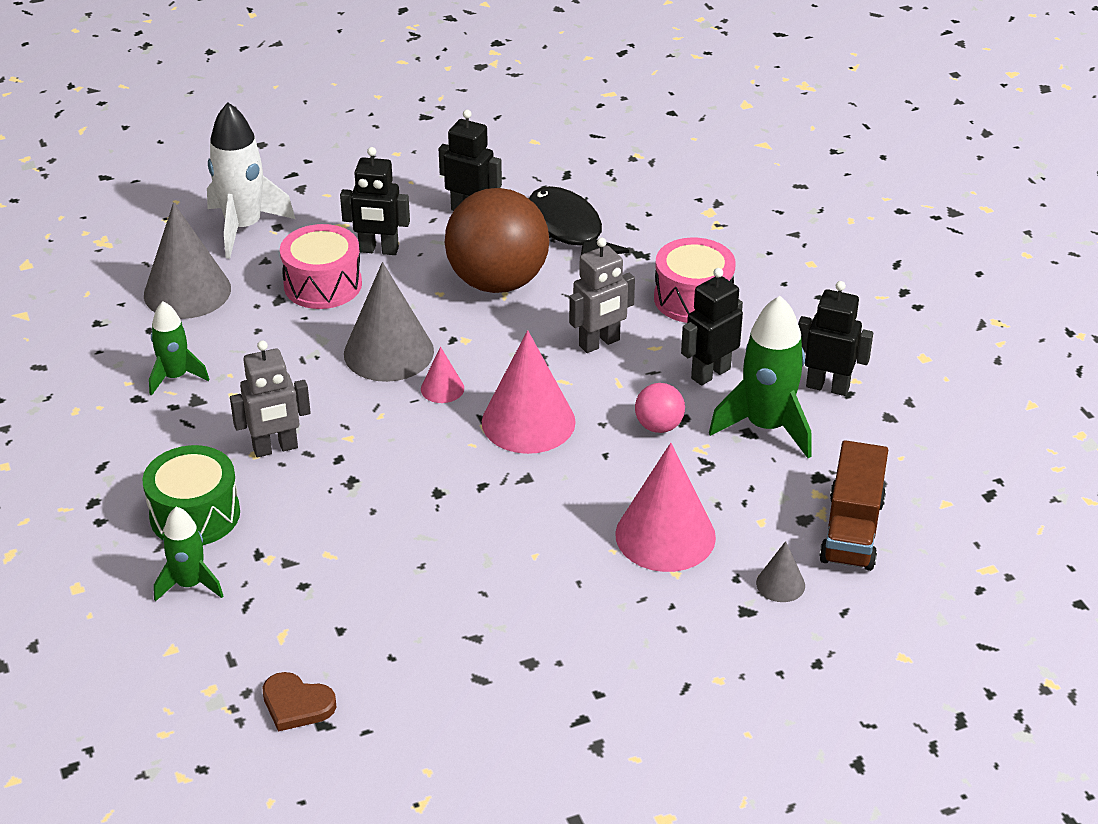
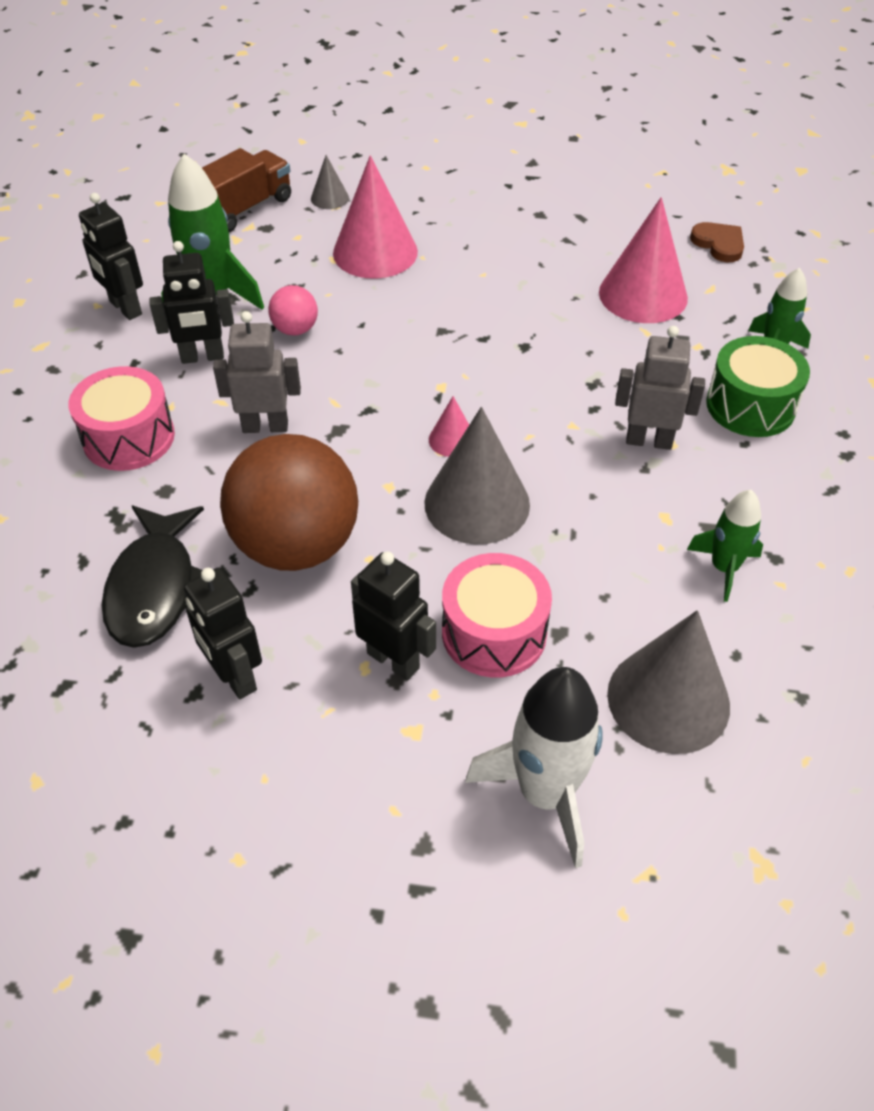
camera: 150 degrees left, 10 degrees up
(528, 421) = (400, 376): pink cone -> pink cone (643, 295)

